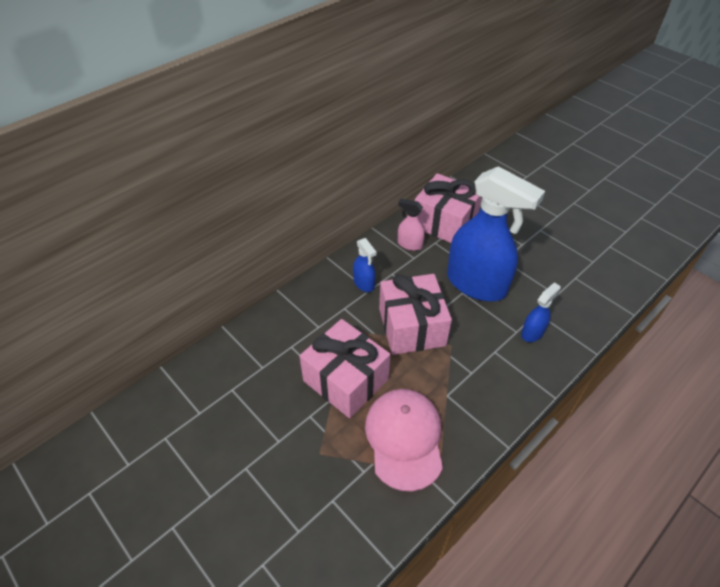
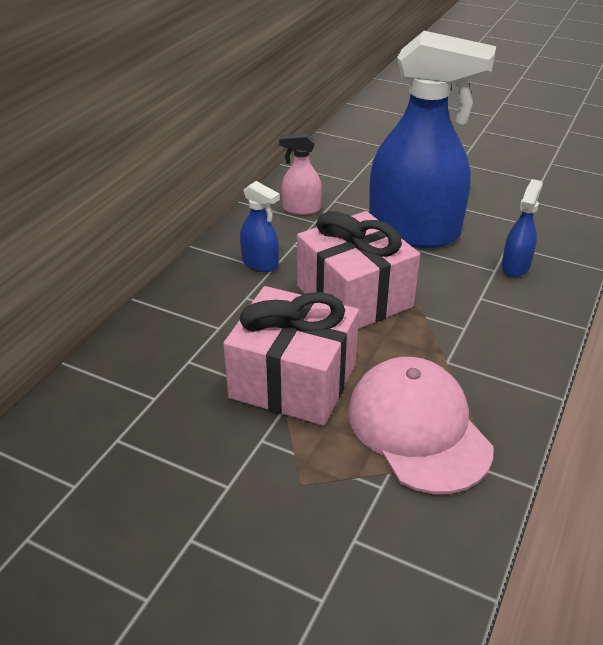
camera: 20 degrees left, 10 degrees down
(444, 222) = (335, 177): pink gift -> none

